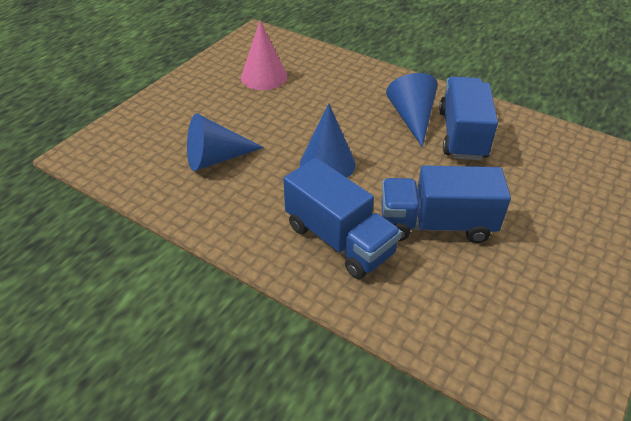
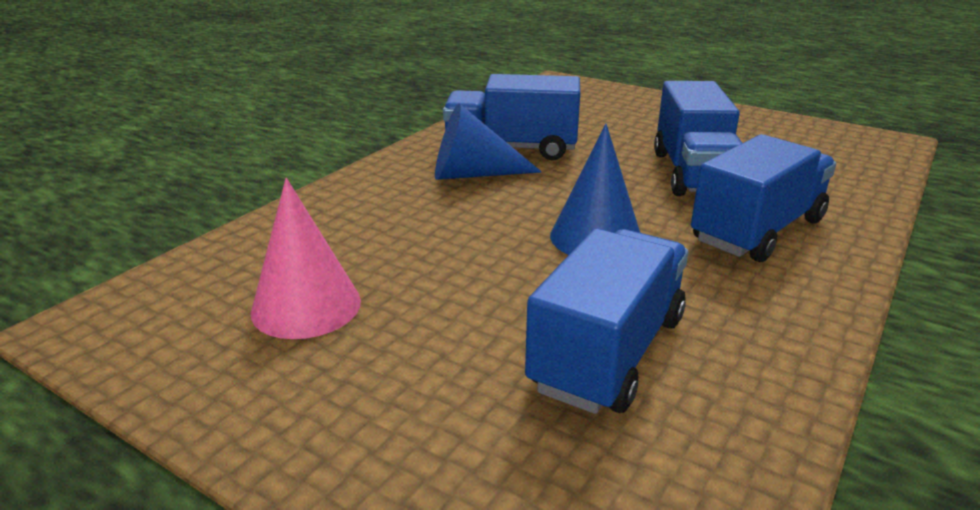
camera: 90 degrees left, 15 degrees down
(216, 158) = (608, 352): blue cone -> blue truck

